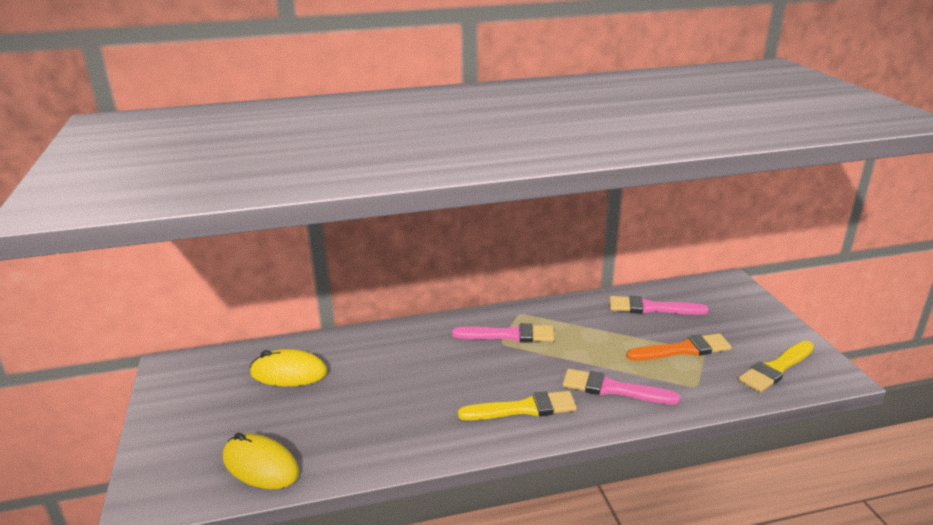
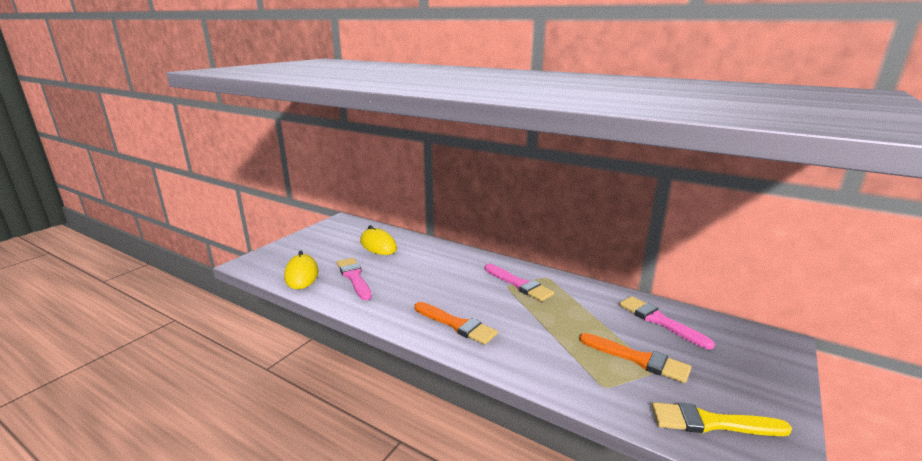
camera: 45 degrees right, 5 degrees down
(523, 408) = (456, 324): yellow brush -> orange brush
(613, 389) = (534, 349): pink brush -> pink brush (354, 277)

